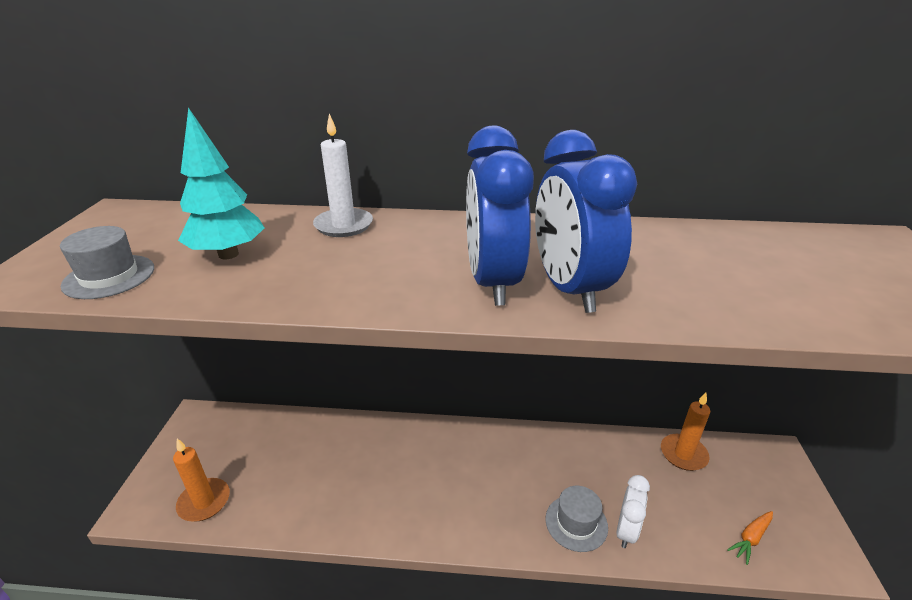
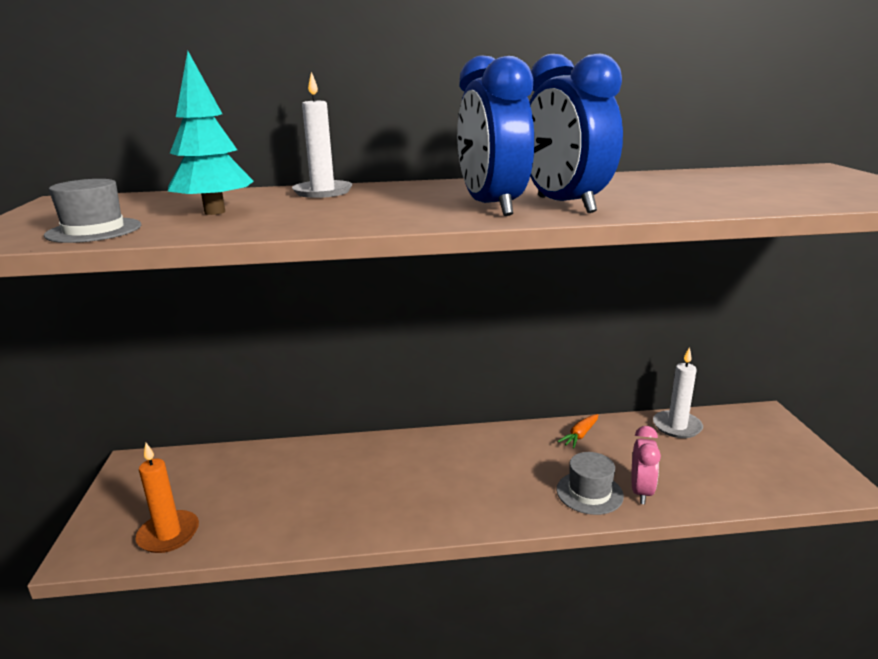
camera: 10 degrees left, 10 degrees down
(626, 531) = (641, 491): white clock -> pink clock
(683, 454) = (677, 426): orange candle -> white candle
(750, 538) = (761, 480): orange carrot -> orange carrot (580, 435)

